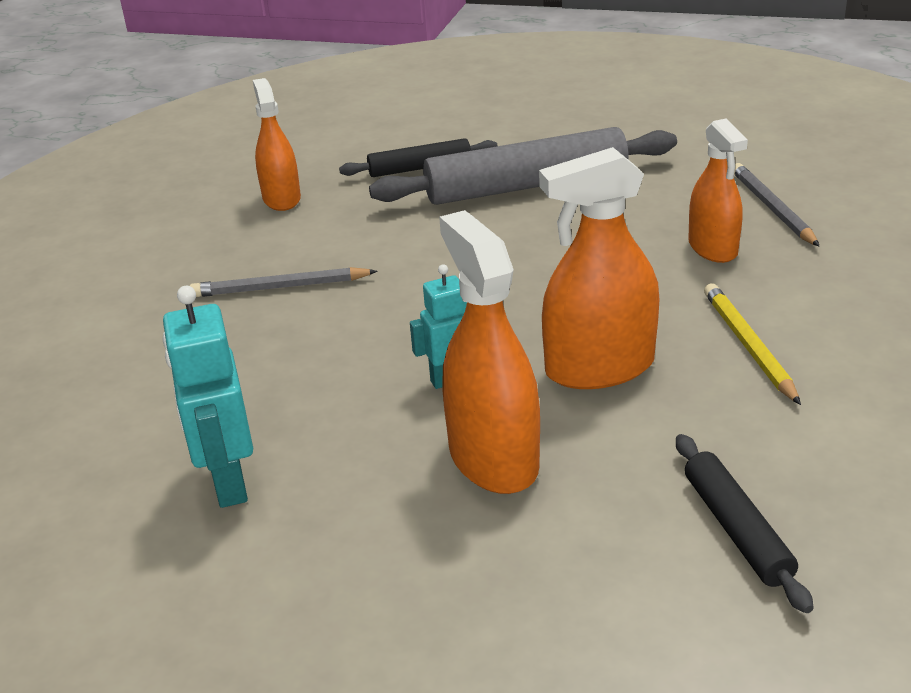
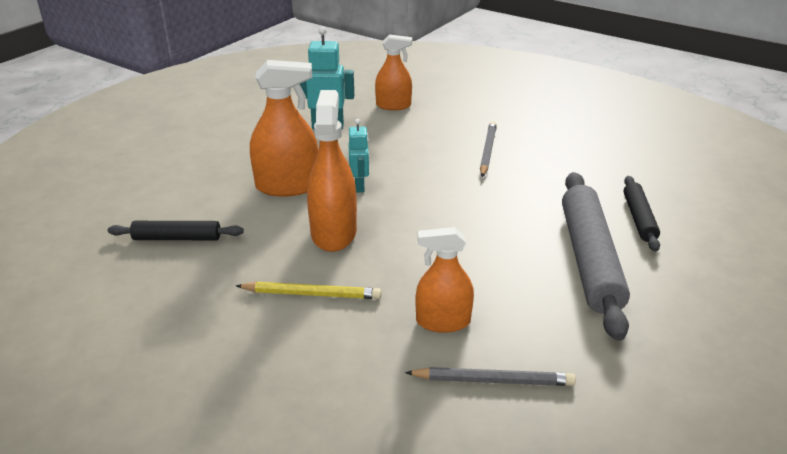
camera: 105 degrees right, 0 degrees up
(281, 199) = (605, 161): orange spray bottle -> orange spray bottle (393, 105)

